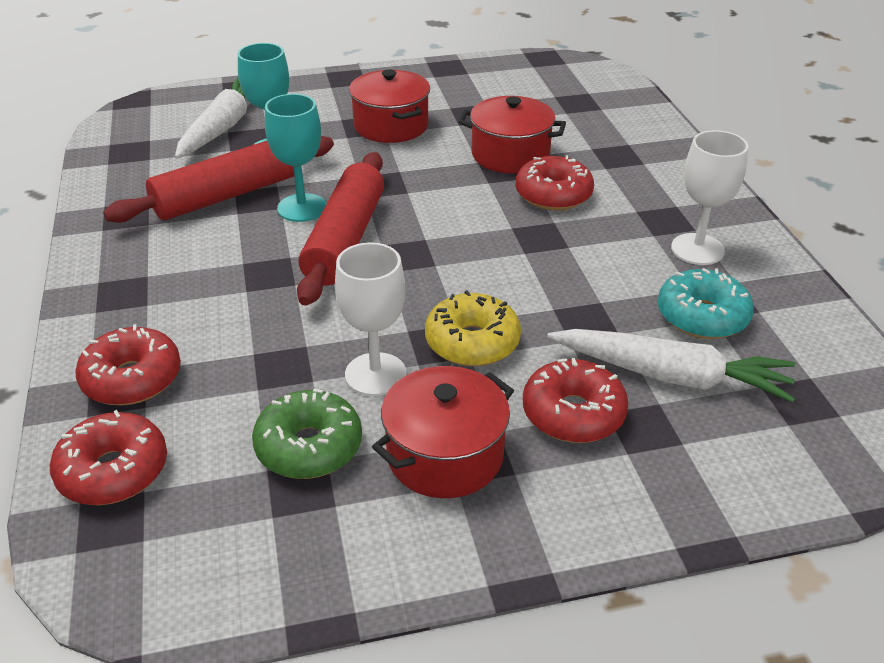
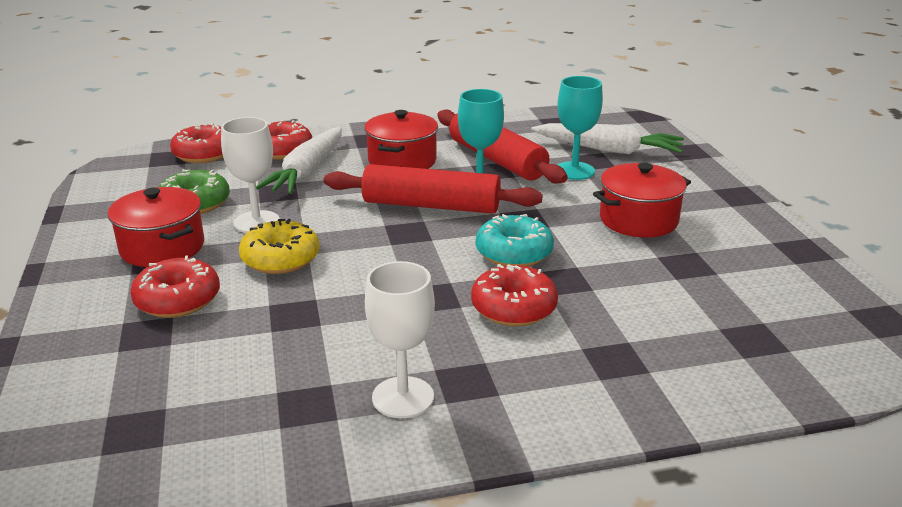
camera: 90 degrees right, 10 degrees down
(510, 155) = (596, 285): red pot -> red pot (402, 161)
(671, 376) = (201, 353): white carrot -> white carrot (307, 171)
(702, 316) = (281, 384): turquoise donut -> turquoise donut (514, 253)

